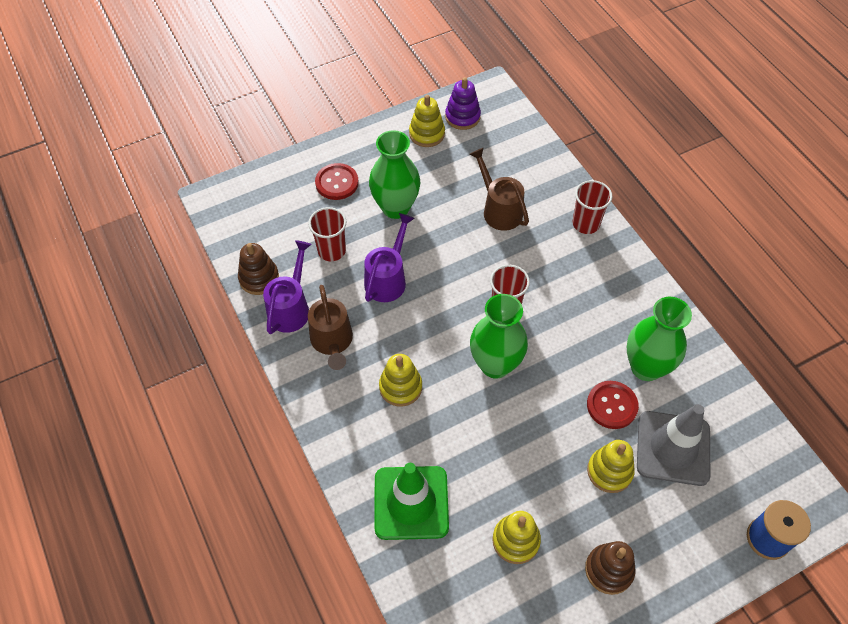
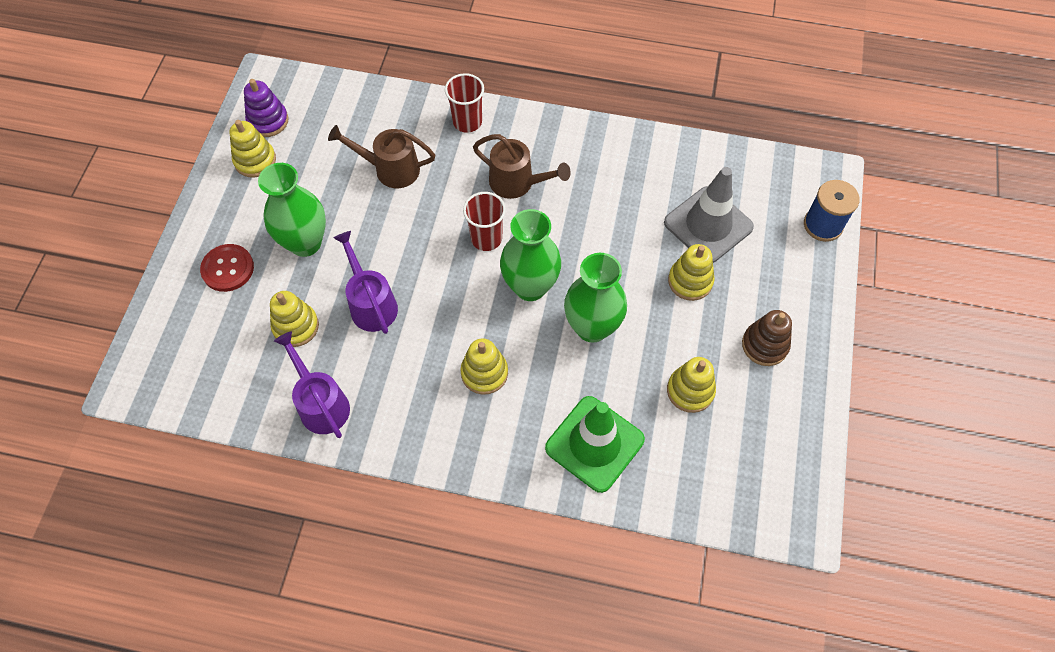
camera: 50 degrees left, 5 degrees up
(259, 278) = (262, 408): brown stacking toy -> none
(331, 250) = (296, 326): red cup -> yellow stacking toy
(332, 342) = (390, 395): brown watering can -> brown watering can (518, 183)
(612, 405) = (639, 235): red button -> none
(646, 367) = (629, 187): green vase -> green vase (592, 327)

